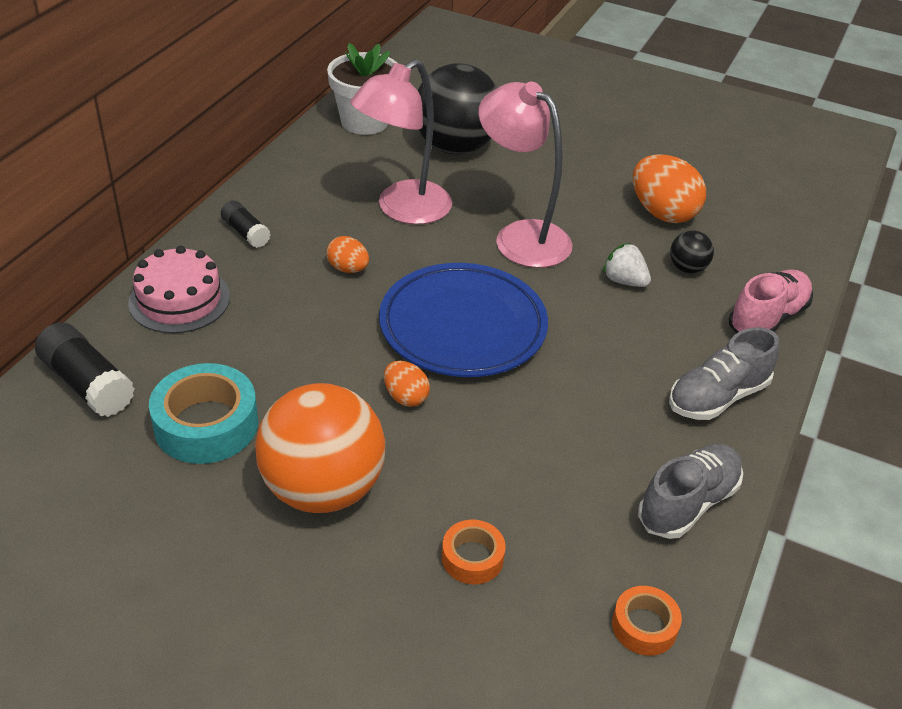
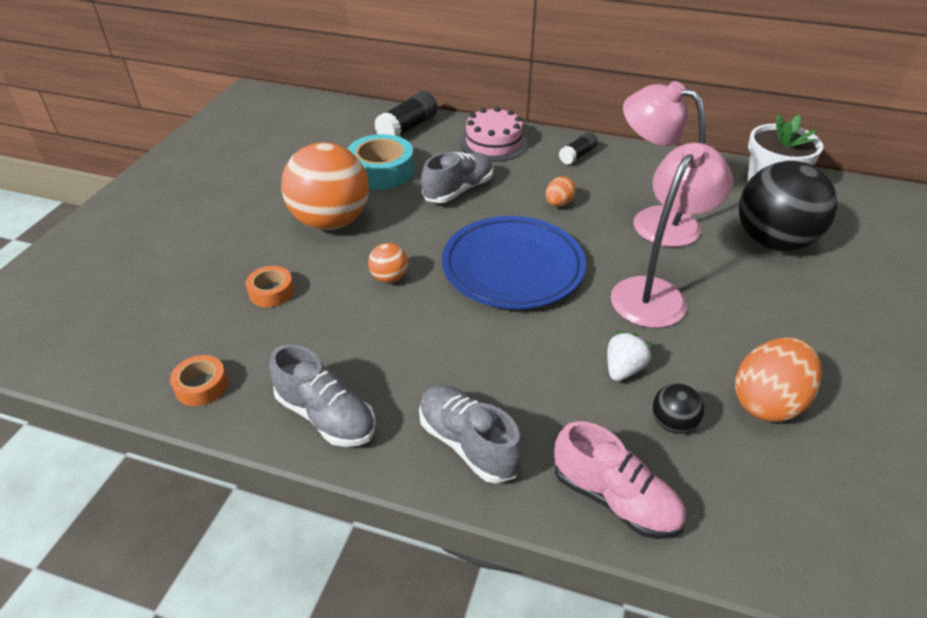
camera: 85 degrees right, 0 degrees up
(287, 349) = (458, 190): none -> grey shoe
(405, 397) = (423, 246): orange egg -> none
(463, 434) = (389, 278): none -> orange ball

